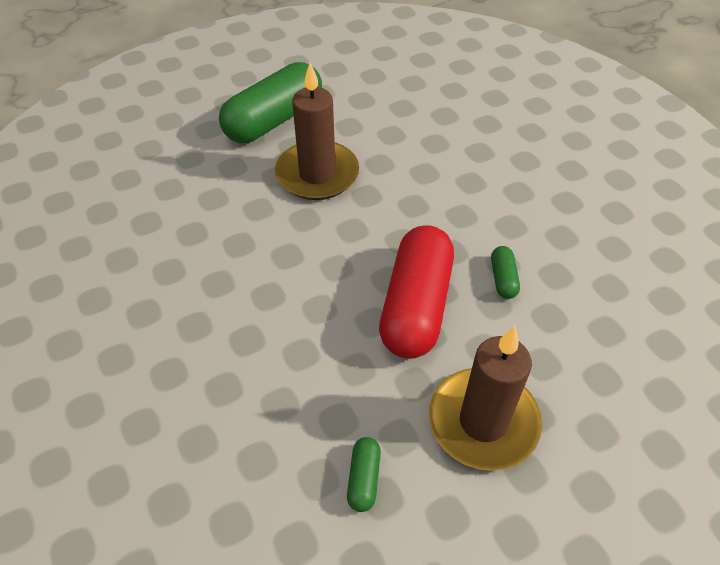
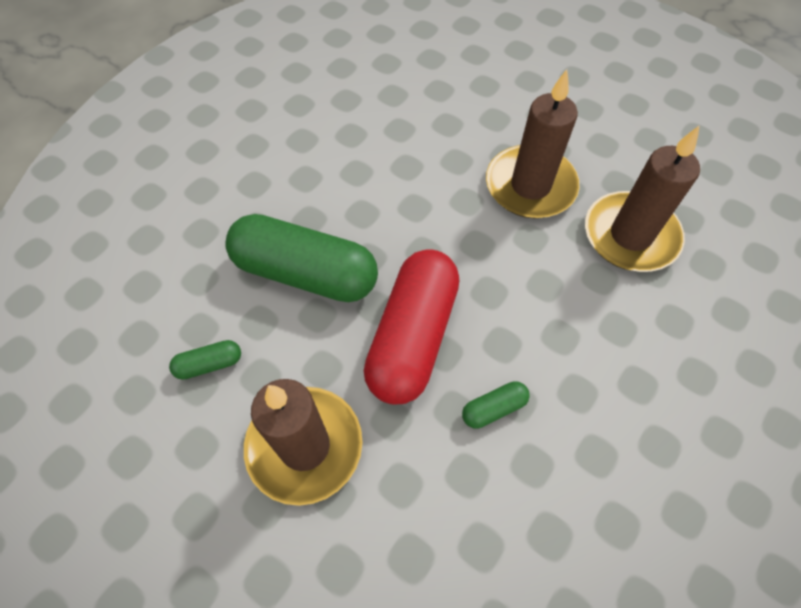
camera: 65 degrees right, 10 degrees up
(274, 120) = (578, 120): green capsule -> green capsule (305, 273)
(399, 141) = (630, 235): none -> brown candle
(416, 306) = (412, 337): red capsule -> red capsule turned 60 degrees counterclockwise

